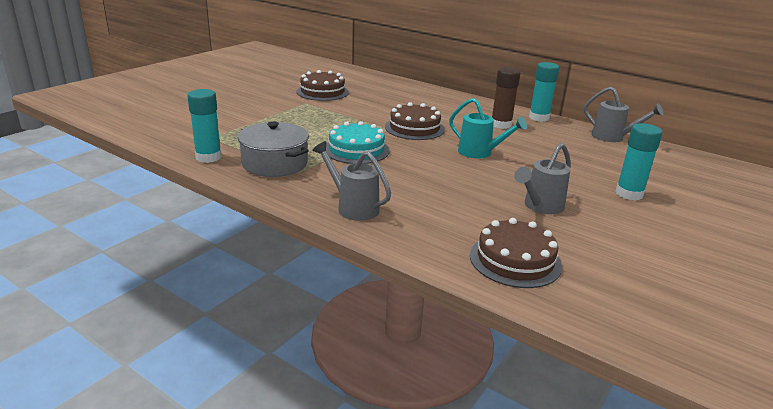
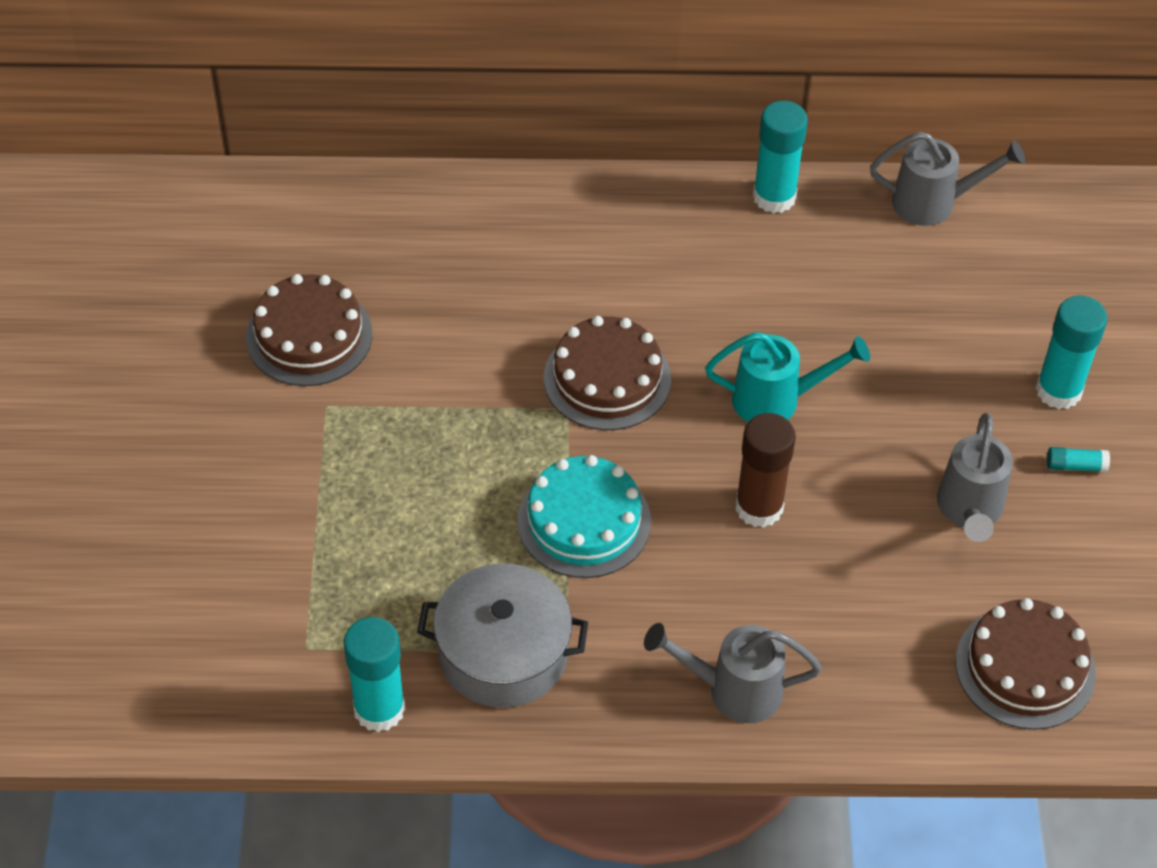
camera: 35 degrees left, 25 degrees up
(501, 125) = (734, 268): brown glue stick -> brown glue stick (759, 507)
(616, 215) = (1075, 466): none -> turquoise glue stick

